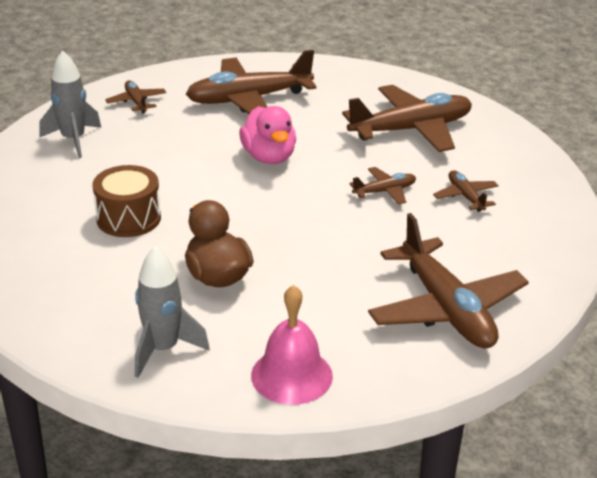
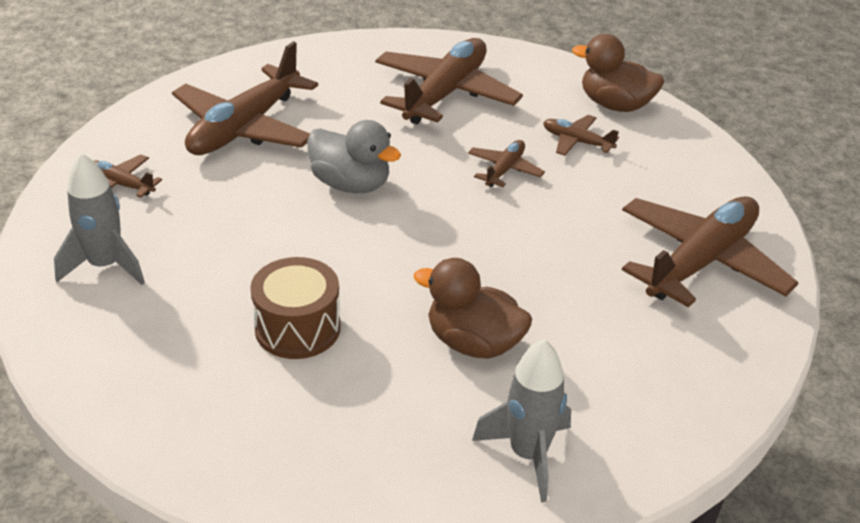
camera: 40 degrees left, 5 degrees up
(269, 157) = (351, 184): pink duck -> grey duck
(291, 375) = (671, 406): pink bell -> none
(446, 309) = (701, 262): brown plane -> brown plane turned 75 degrees counterclockwise
(534, 186) = (615, 105): none -> brown duck

